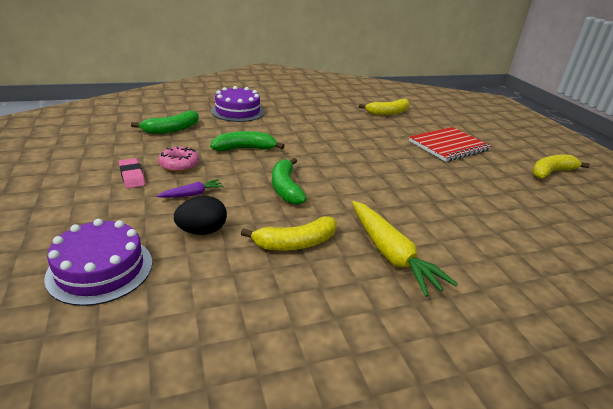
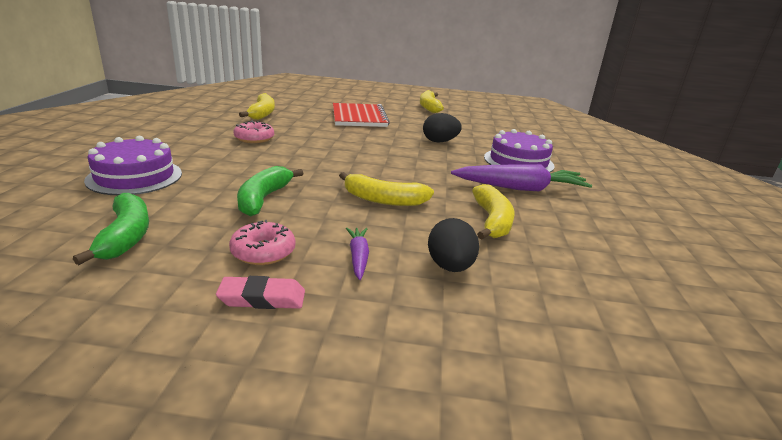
camera: 65 degrees left, 5 degrees down
(100, 269) = (511, 358): purple cake -> purple cake (518, 161)
(286, 188) = (384, 200): green banana -> yellow banana
(335, 123) = (254, 138): none -> pink donut
(391, 254) = (521, 188): yellow carrot -> purple carrot
(452, 193) = (439, 141): none -> black egg

